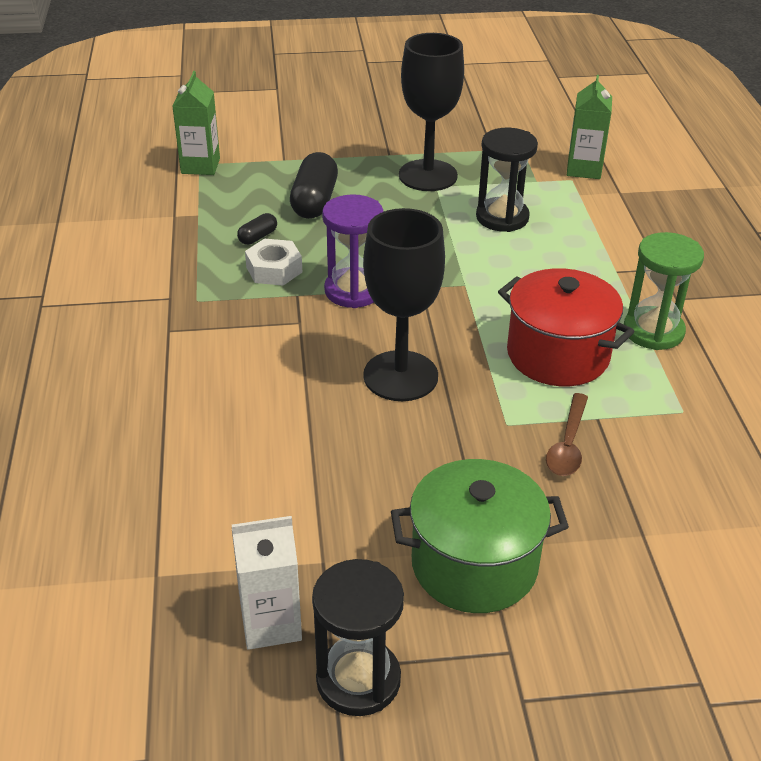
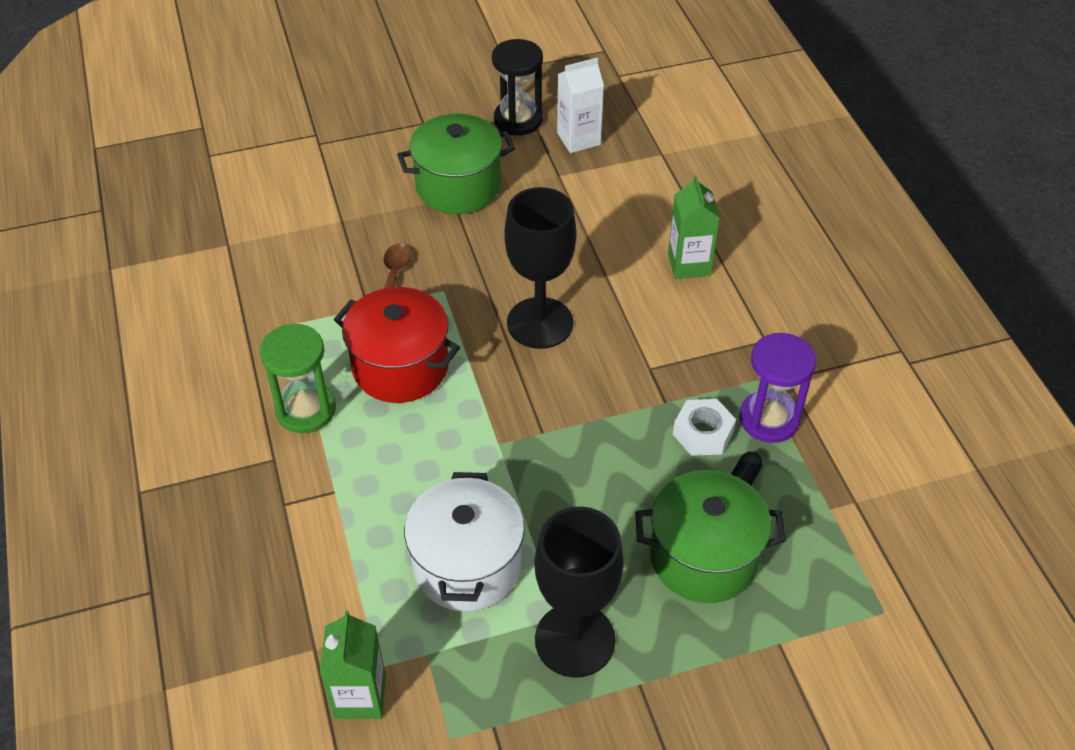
camera: 170 degrees right, 10 degrees up
(200, 166) = (880, 607): green carton -> green carton (689, 264)
(314, 201) = (703, 557): black capsule -> green pot
(353, 291) = (611, 416): purple hourglass -> purple hourglass (769, 419)
(502, 217) = (467, 565): black hourglass -> white pot

